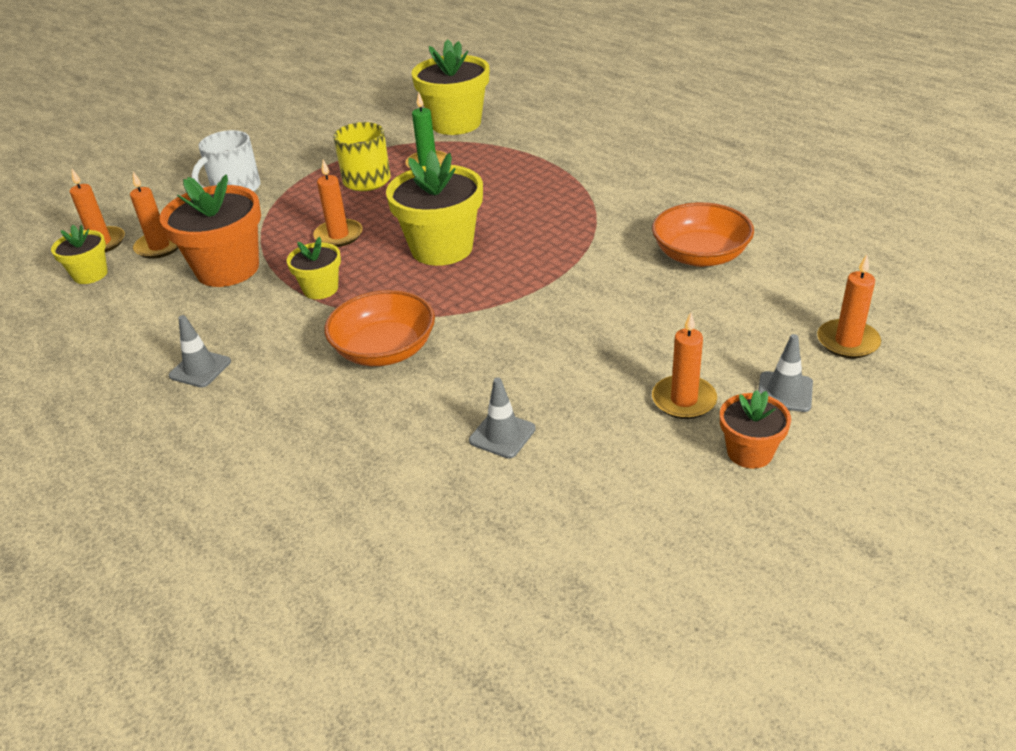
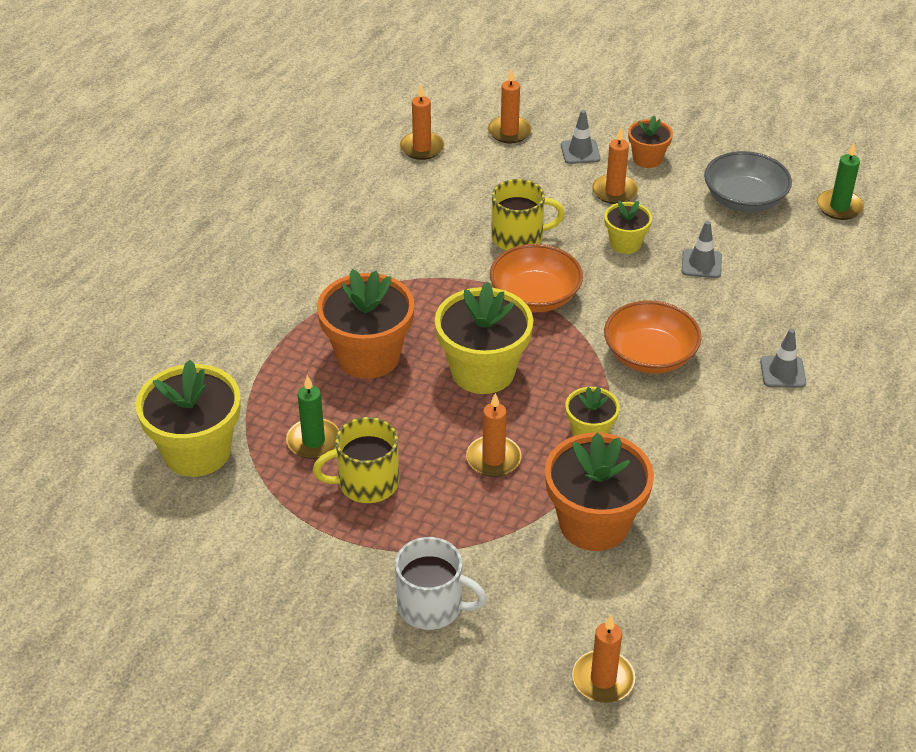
camera: 115 degrees left, 5 degrees up
(90, 274) = (664, 647): yellow flower pot -> yellow flower pot (625, 243)
(159, 247) = (584, 612): orange candle -> orange candle (422, 148)
(200, 369) = (742, 464): grey traffic cone -> grey traffic cone (782, 372)
(503, 197) = (368, 356): none -> orange flower pot
(545, 639) = (839, 207): none -> green candle
(613, 525) = (744, 200): none -> grey bowl
(626, 306) = (518, 237): none -> yellow mug
(700, 255) = (426, 212): orange bowl -> orange bowl (535, 296)

